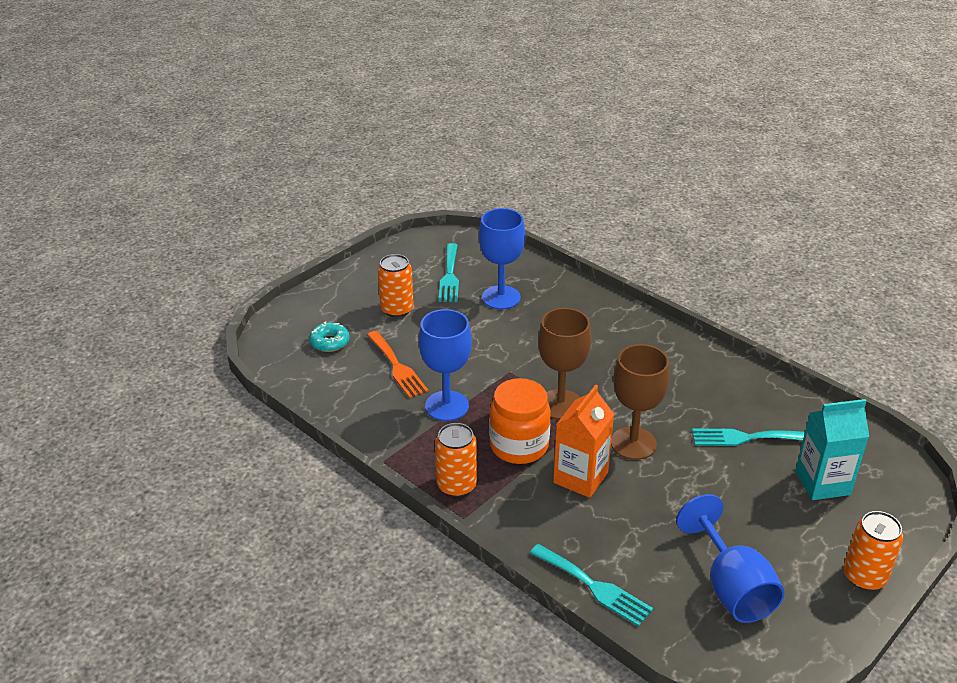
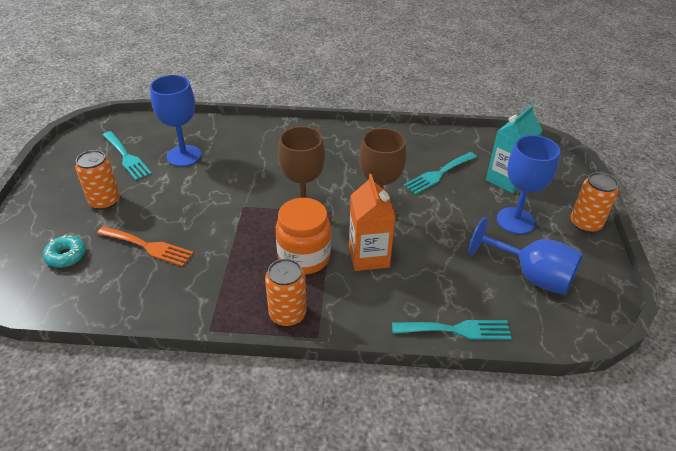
camera: 40 degrees left, 5 degrees up
(447, 406) = (219, 256): blue goblet -> blue goblet (515, 221)

